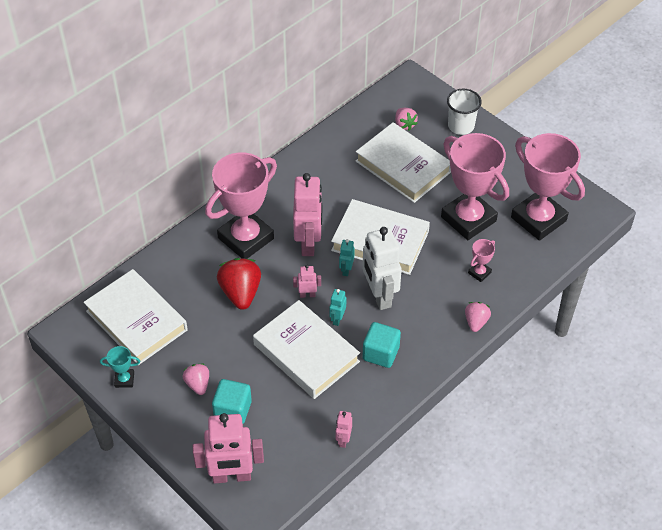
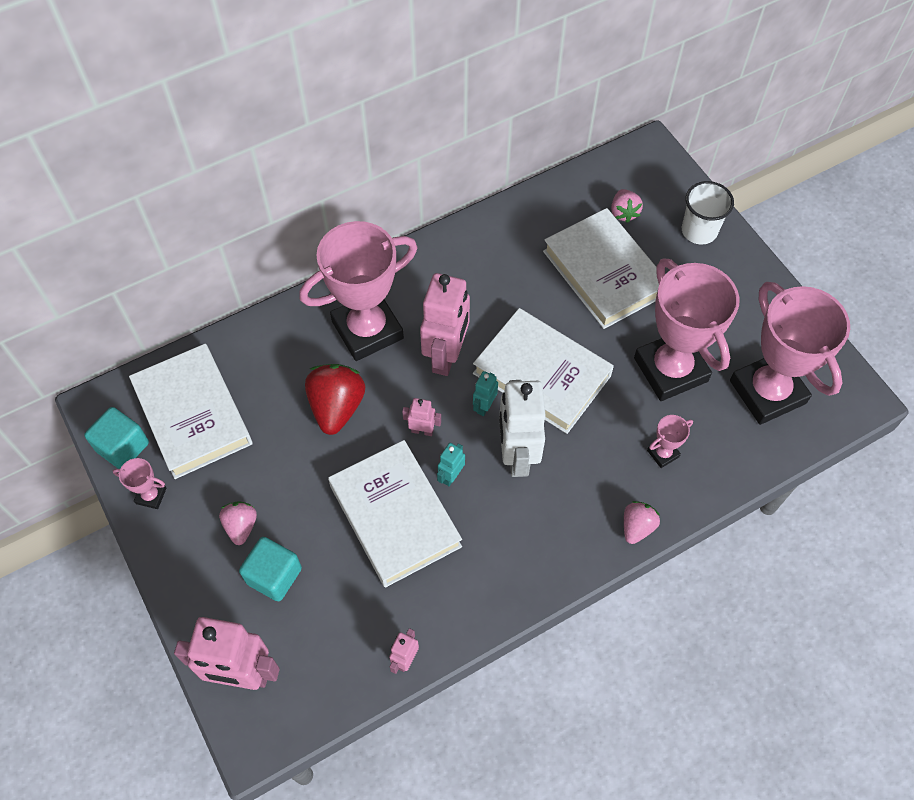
camera: 15 degrees right, 10 degrees up
(124, 380) = (151, 496): turquoise trophy -> pink trophy
(381, 353) = (494, 541): turquoise cube -> turquoise cube (123, 447)

